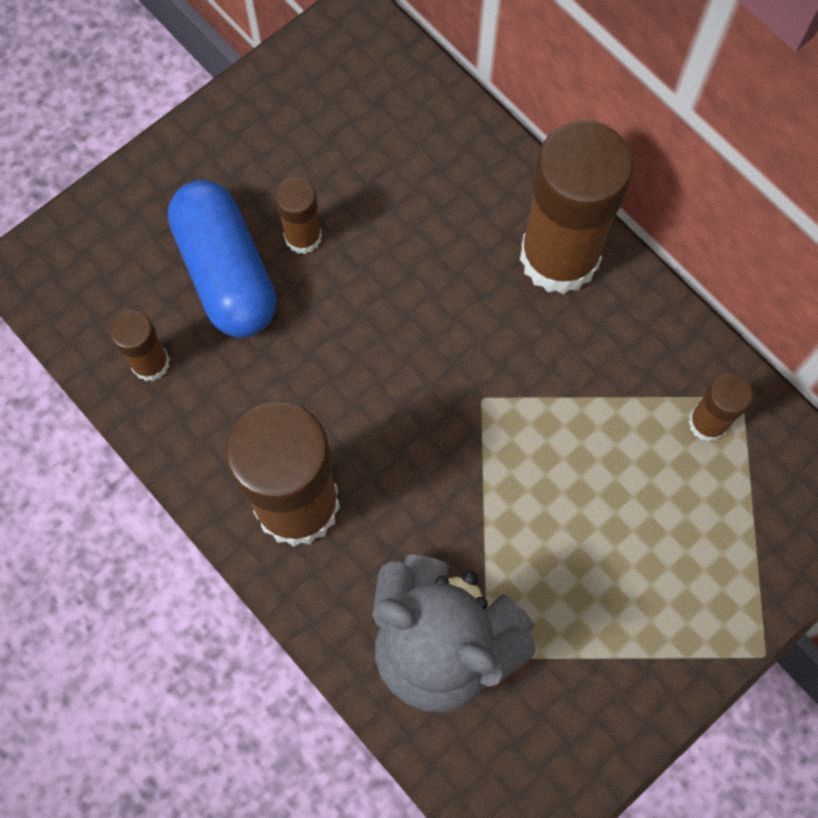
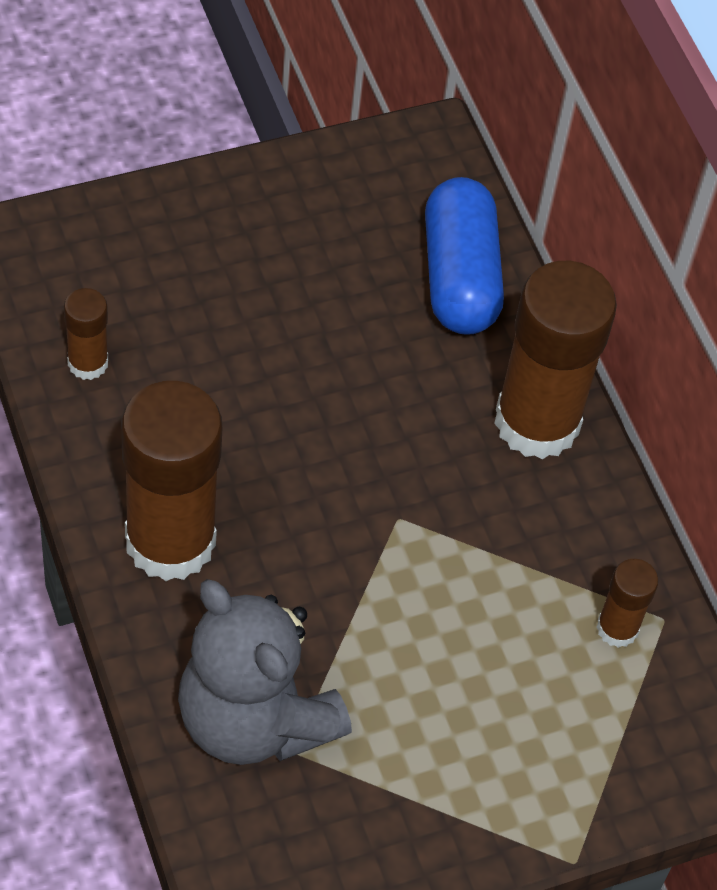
camera: 15 degrees right, 15 degrees down
(226, 272) = (199, 312): blue capsule -> blue capsule (459, 276)
(303, 237) = (289, 309): brown glue stick -> none

